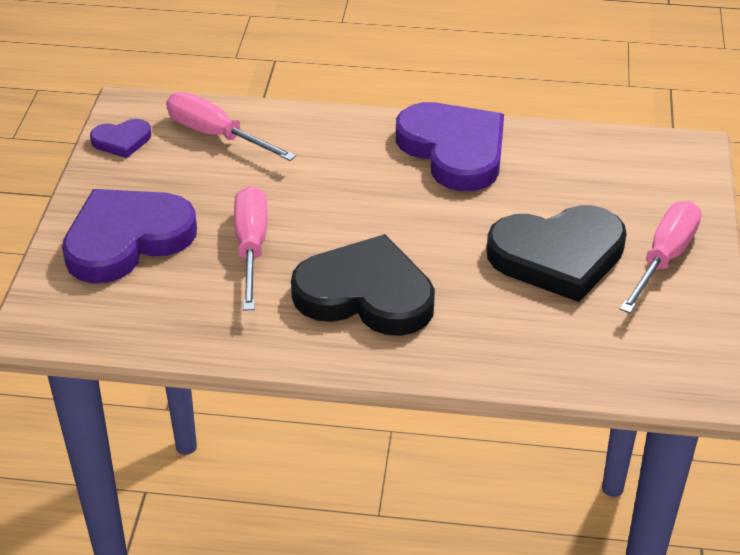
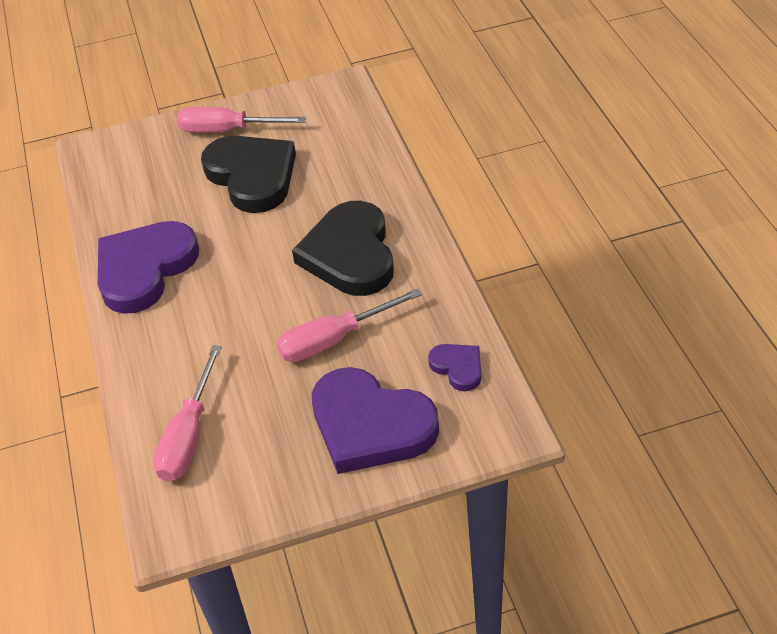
camera: 110 degrees left, 5 degrees up
(122, 141) = (230, 507): purple heart -> purple heart (458, 367)

